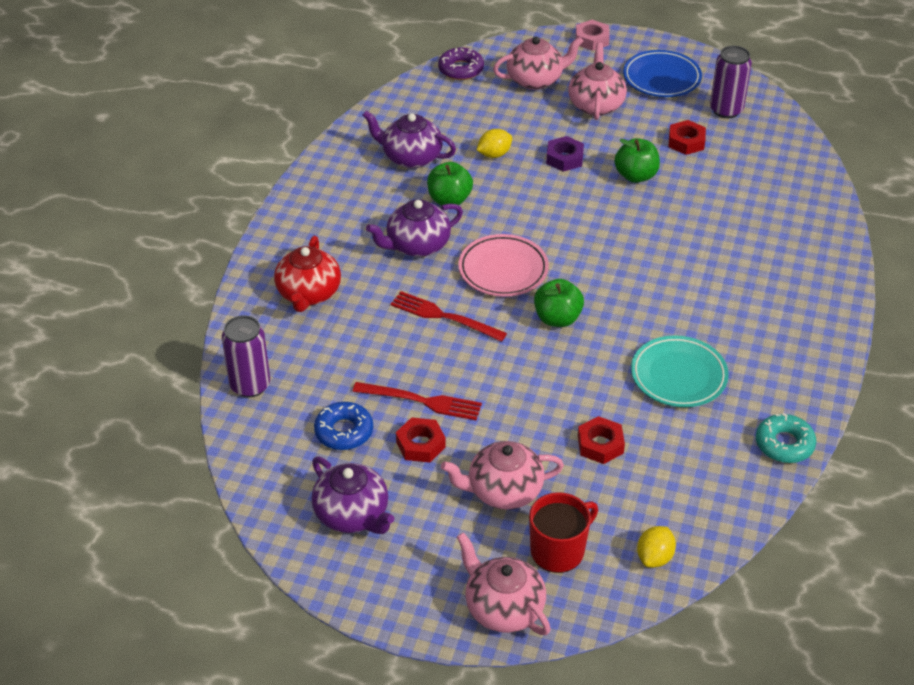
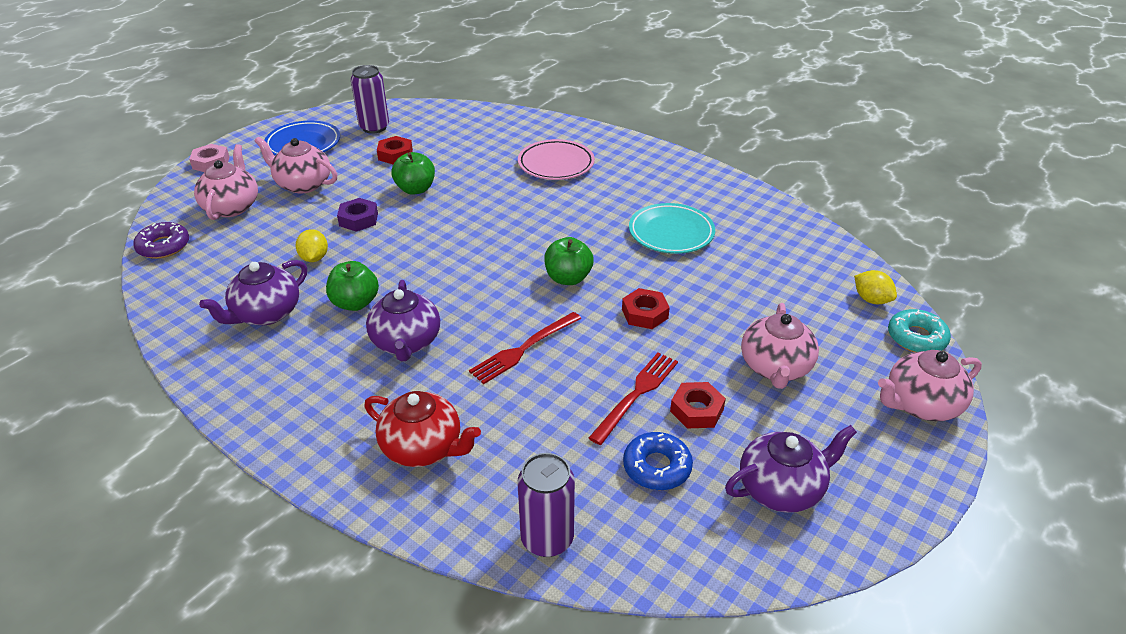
camera: 70 degrees left, 5 degrees down
(503, 270) = (483, 294): pink plate -> pink plate (556, 164)
(558, 550) = (855, 352): red mug -> none
(600, 444) = (735, 295): red nut -> red nut (645, 314)
(784, 444) = (764, 205): turquoise donut -> turquoise donut (916, 338)

